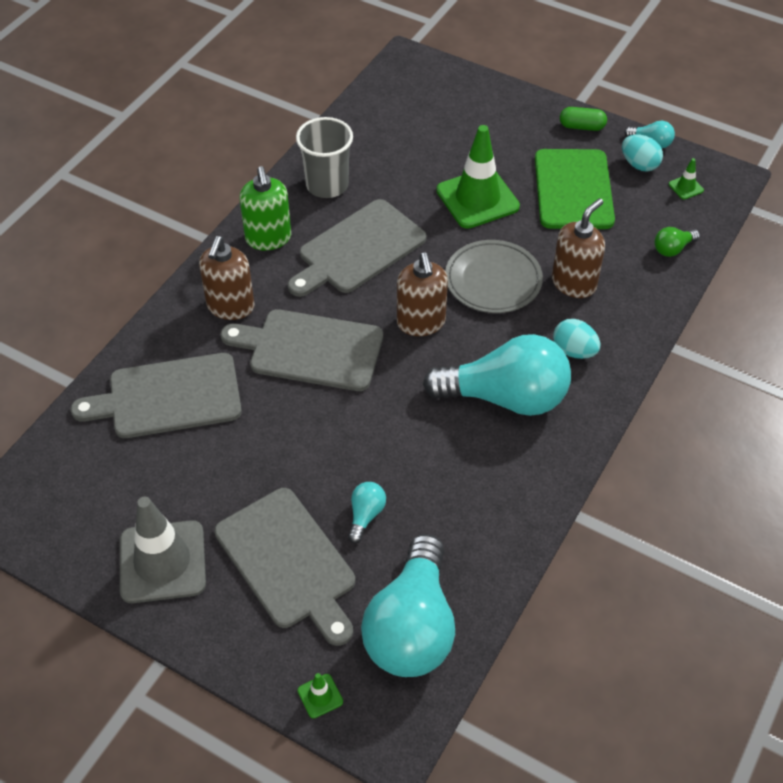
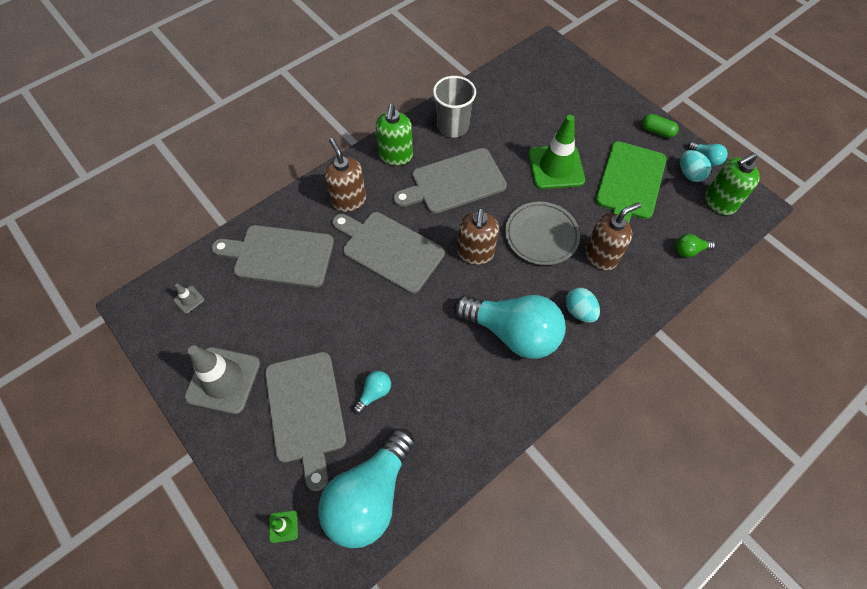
camera: 20 degrees right, 10 degrees up
(69, 484) = (189, 299): none -> grey traffic cone
(230, 307) = (349, 200): brown soap dispenser -> brown soap dispenser turned 120 degrees clockwise
(686, 187) = (719, 202): green traffic cone -> green soap dispenser

